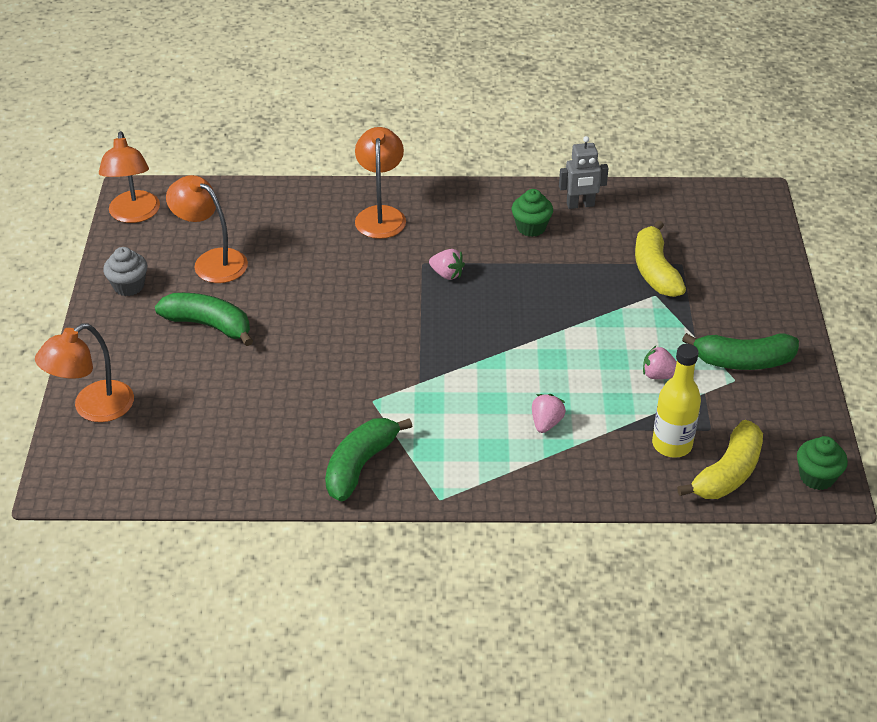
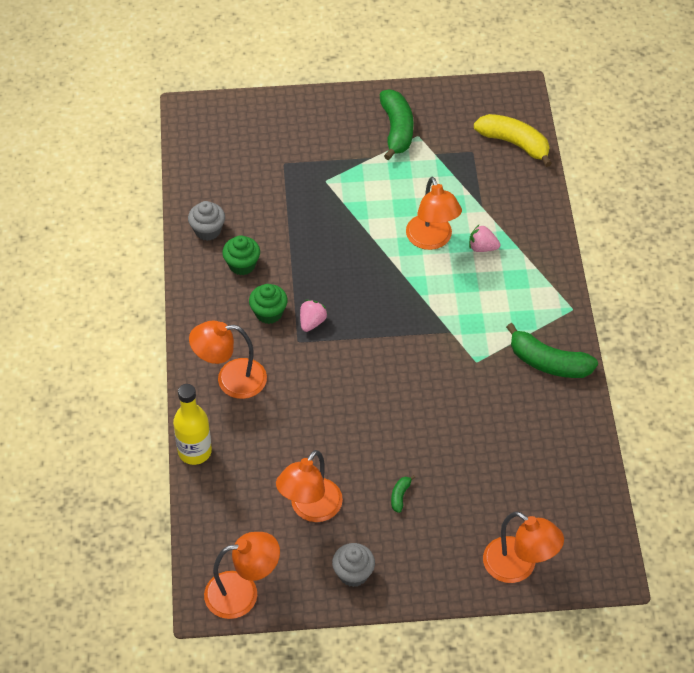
camera: 95 degrees left, 10 degrees up
(209, 325) = (400, 496): green banana -> green banana, size x0.43
(560, 378) = (432, 240): none -> orange lamp
(580, 205) = (207, 230): grey robot -> grey cupcake
(655, 270) = (294, 180): yellow banana -> none
(659, 375) = (419, 180): pink strawberry -> none
(672, 445) = (492, 173): yellow bottle -> yellow bottle (194, 451)
(817, 477) = (509, 96): green cupcake -> green cupcake (269, 313)

